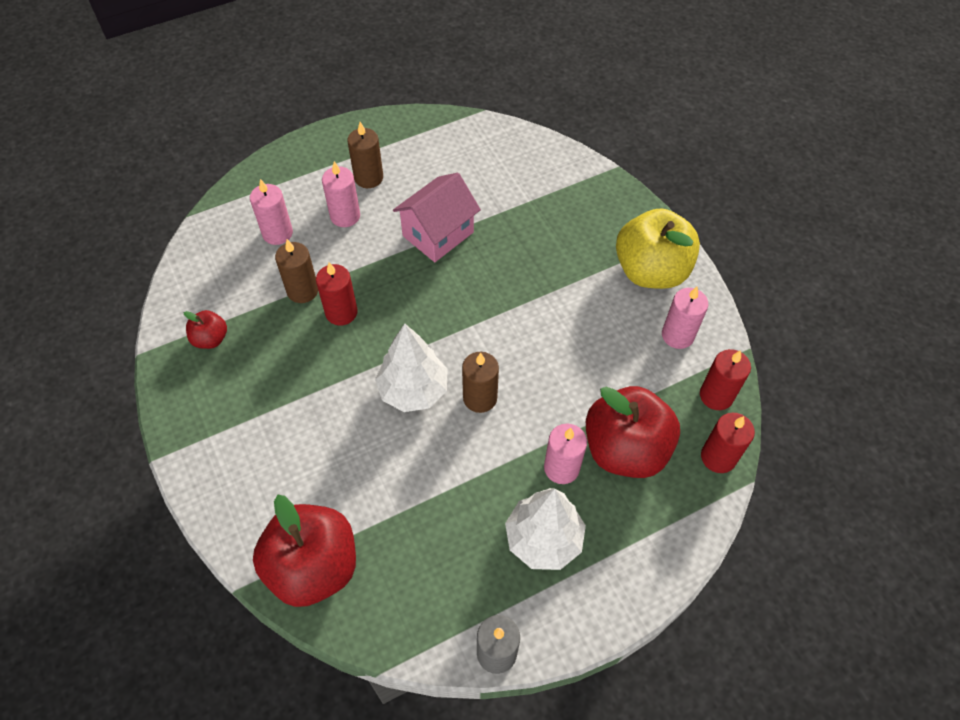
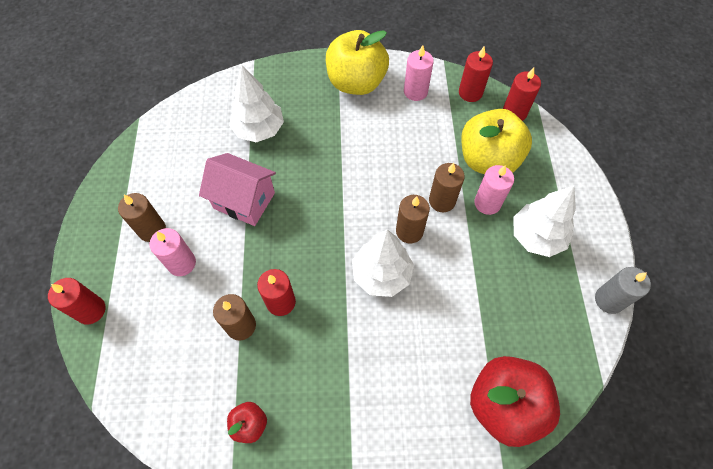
camera: 65 degrees left, 5 degrees up
(270, 173) = (91, 310): none -> red candle
(277, 233) = (165, 326): pink candle -> none
(438, 234) = (244, 200): pink house -> pink house turned 45 degrees counterclockwise
(530, 209) = (259, 129): none -> white tree
(537, 417) = (442, 201): none -> brown candle
(625, 449) = (488, 160): red apple -> yellow apple

